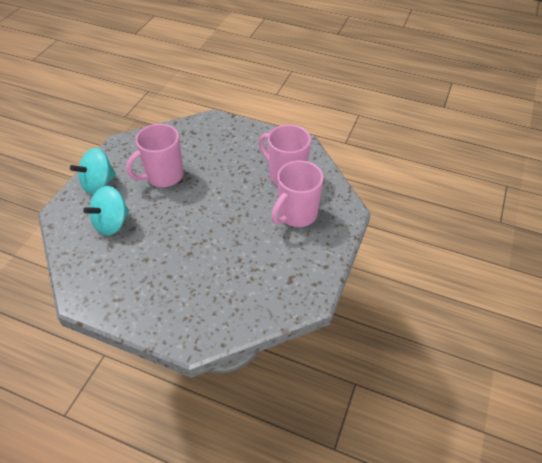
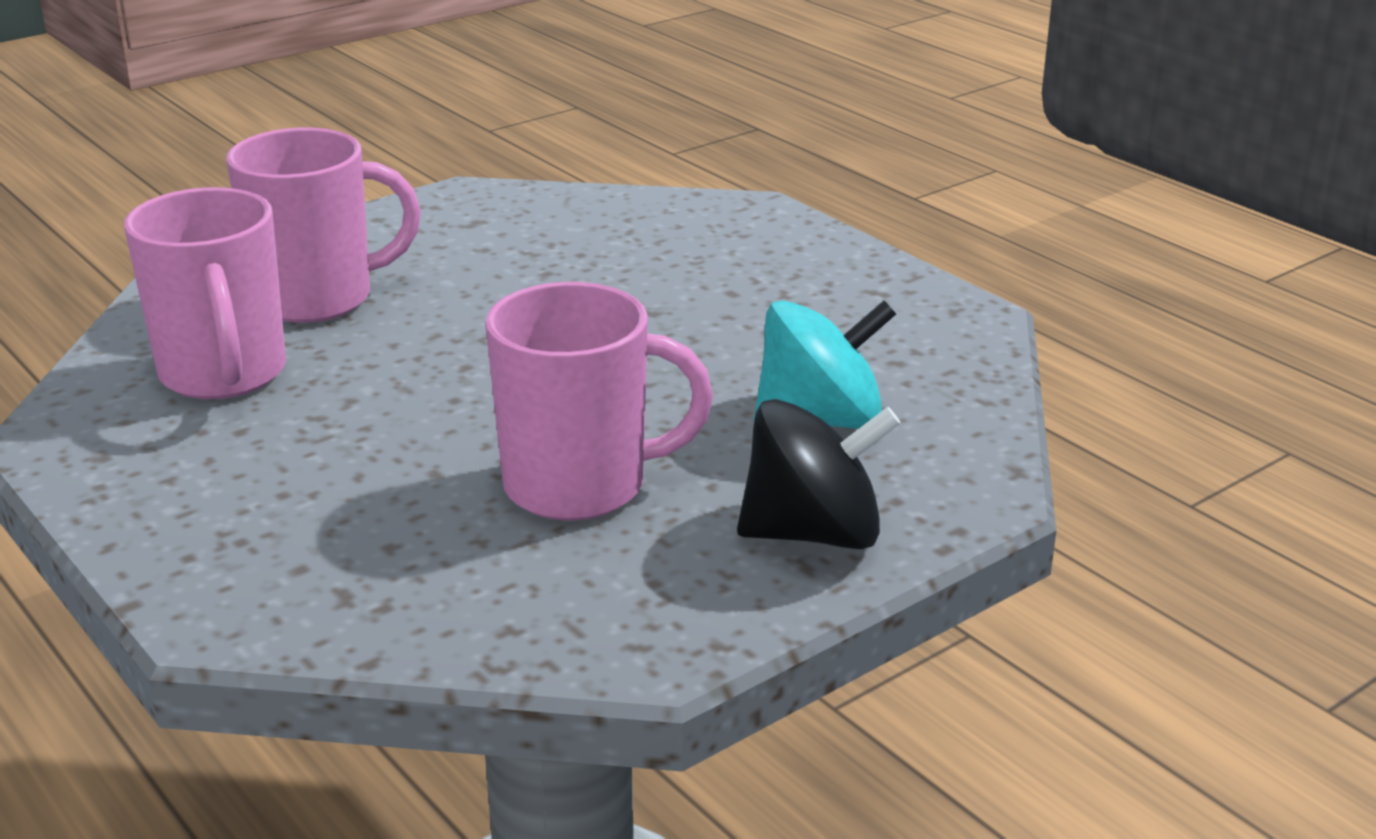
camera: 150 degrees left, 20 degrees down
(98, 184) = (813, 534): turquoise spinning top -> black spinning top

